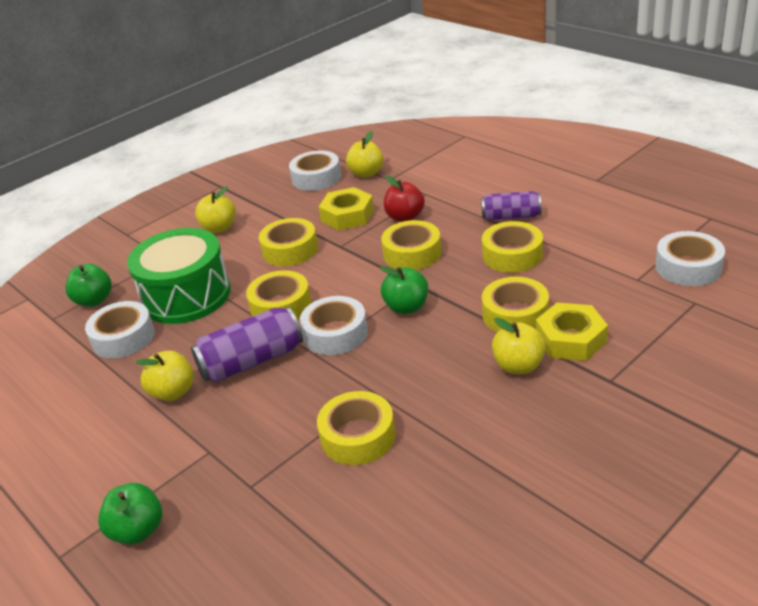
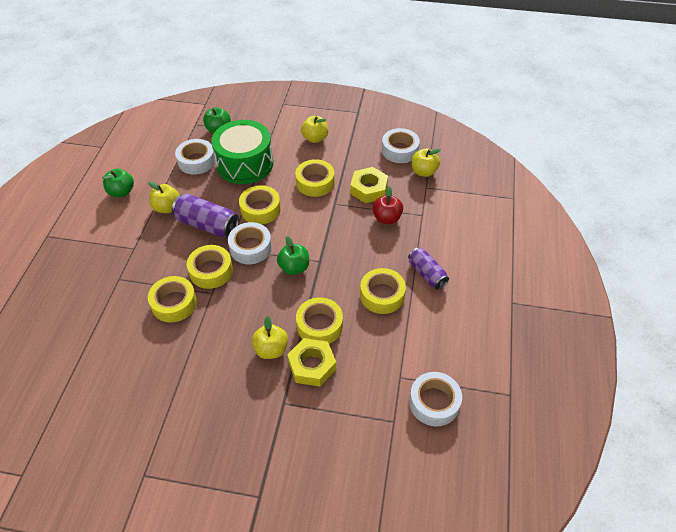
camera: 50 degrees right, 15 degrees up
(138, 530) = (73, 253): green apple -> green apple (121, 192)
(412, 253) = (350, 242): yellow tape -> yellow tape (211, 271)

